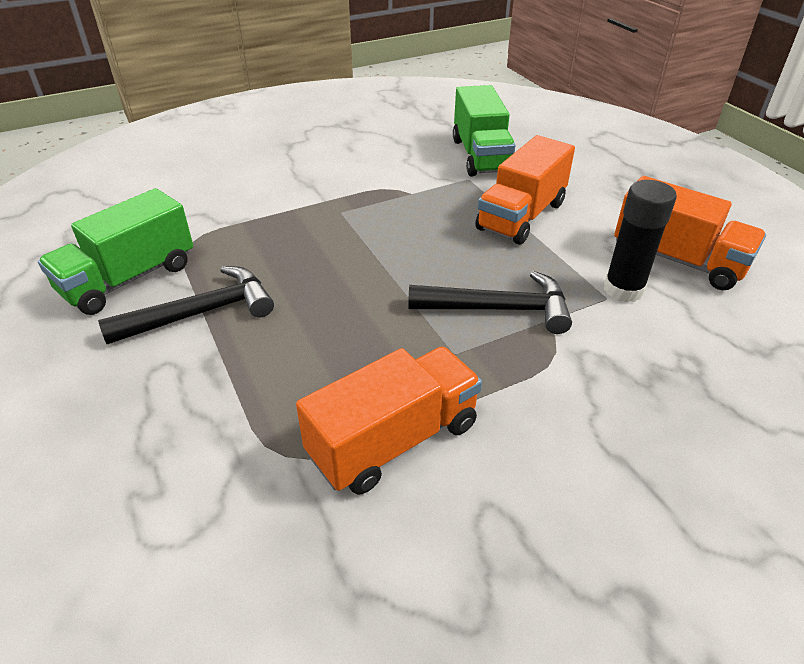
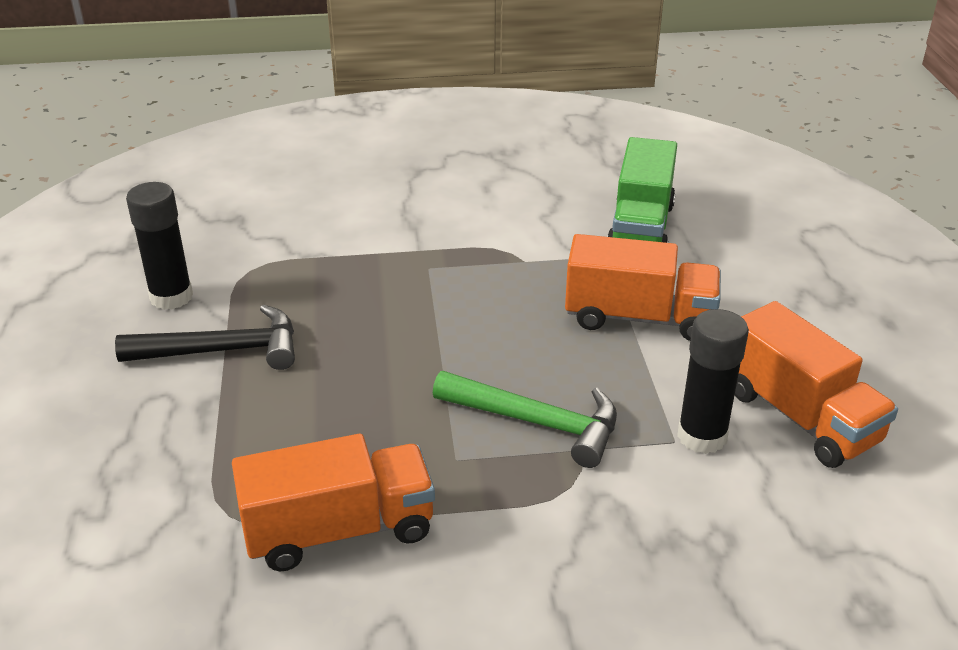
camera: 20 degrees right, 5 degrees down
(129, 279) = (171, 297): green truck -> black glue stick
(499, 309) = (537, 423): black hammer -> green hammer
(521, 216) = (639, 318): orange truck -> orange truck turned 135 degrees counterclockwise

